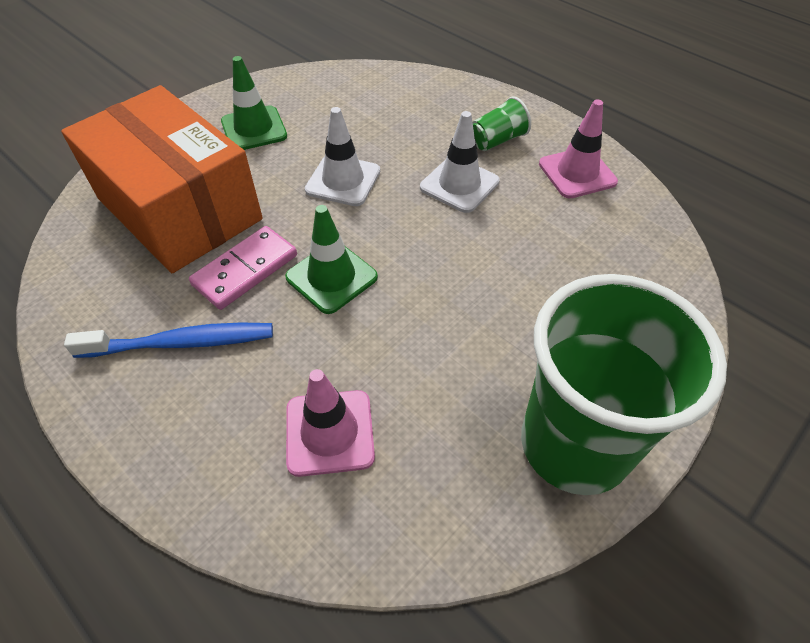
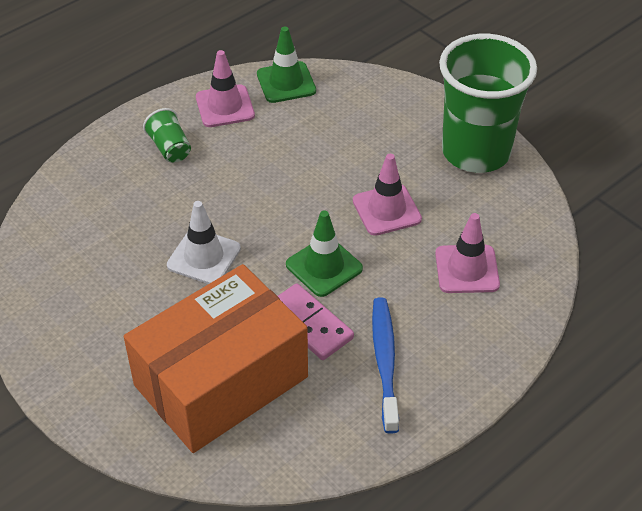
camera: 85 degrees left, 5 degrees down
(254, 129) = (105, 328): green traffic cone -> green traffic cone (286, 82)
(432, 334) = (386, 210): none -> pink traffic cone
(459, 184) = (225, 179): white traffic cone -> none

